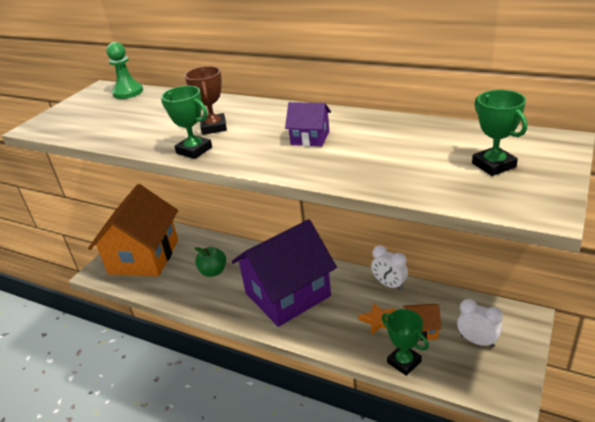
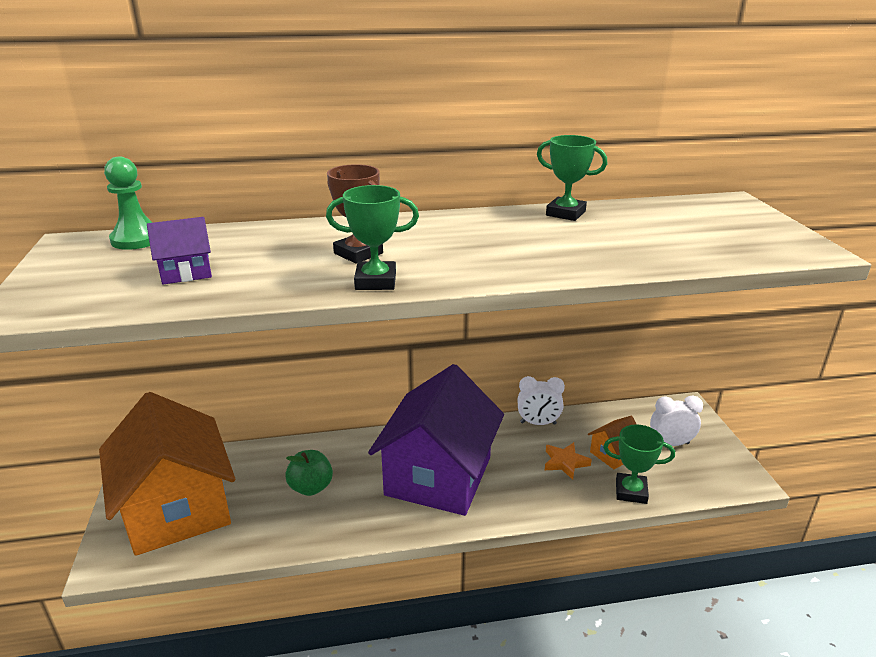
camera: 40 degrees left, 5 degrees down
(310, 138) = (503, 241): purple house -> purple house (186, 272)
(493, 165) = (717, 228): green trophy -> green trophy (565, 213)

